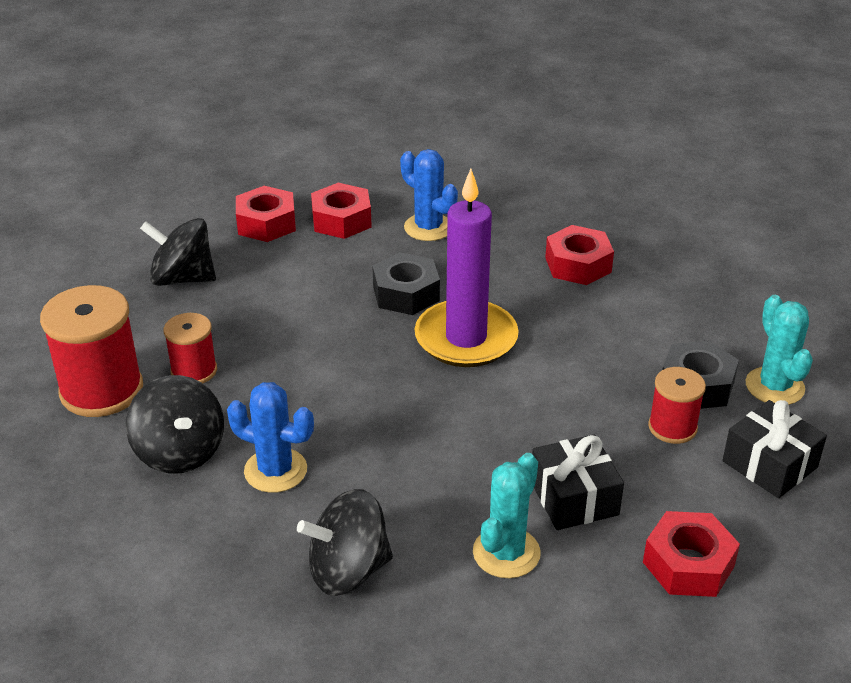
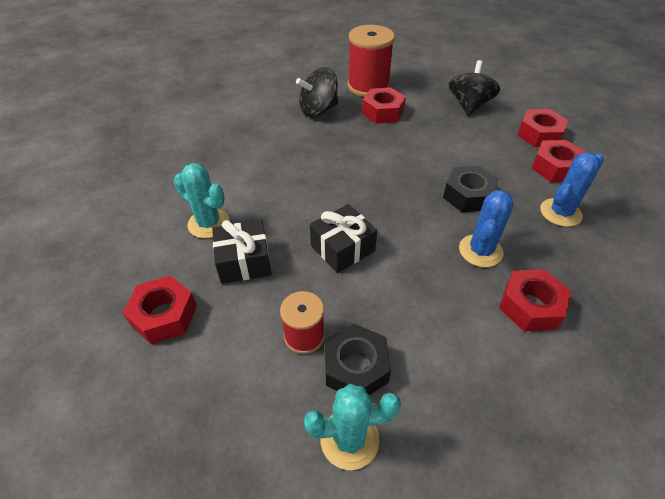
camera: 95 degrees right, 10 degrees up
(194, 371) = (383, 112): red spool -> red nut
(275, 470) = (298, 139): blue cactus -> blue cactus (480, 251)
(348, 570) = (219, 162): black spinning top -> none
(466, 338) = (417, 223): purple candle -> none
(769, 464) = (246, 401): black gift -> black gift (342, 248)

